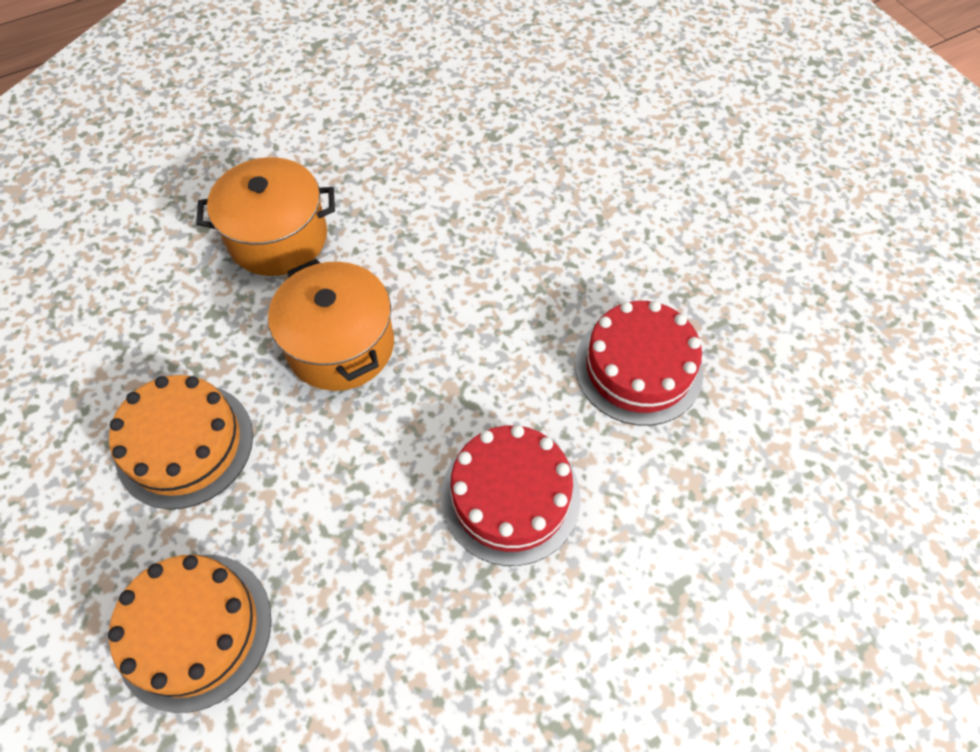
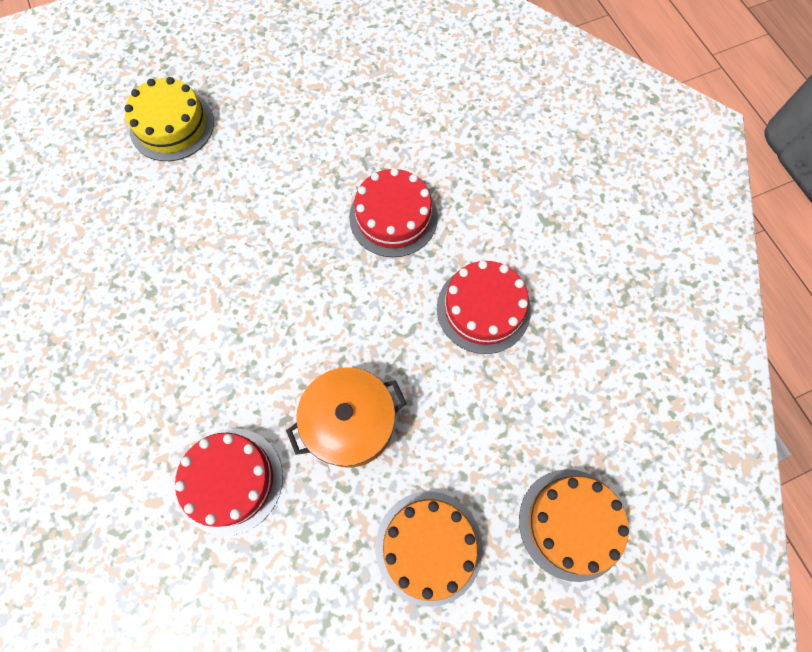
camera: 85 degrees left, 10 degrees up
(278, 238) = (231, 480): orange pot -> red cake
(715, 117) = (172, 125): none -> yellow cake

